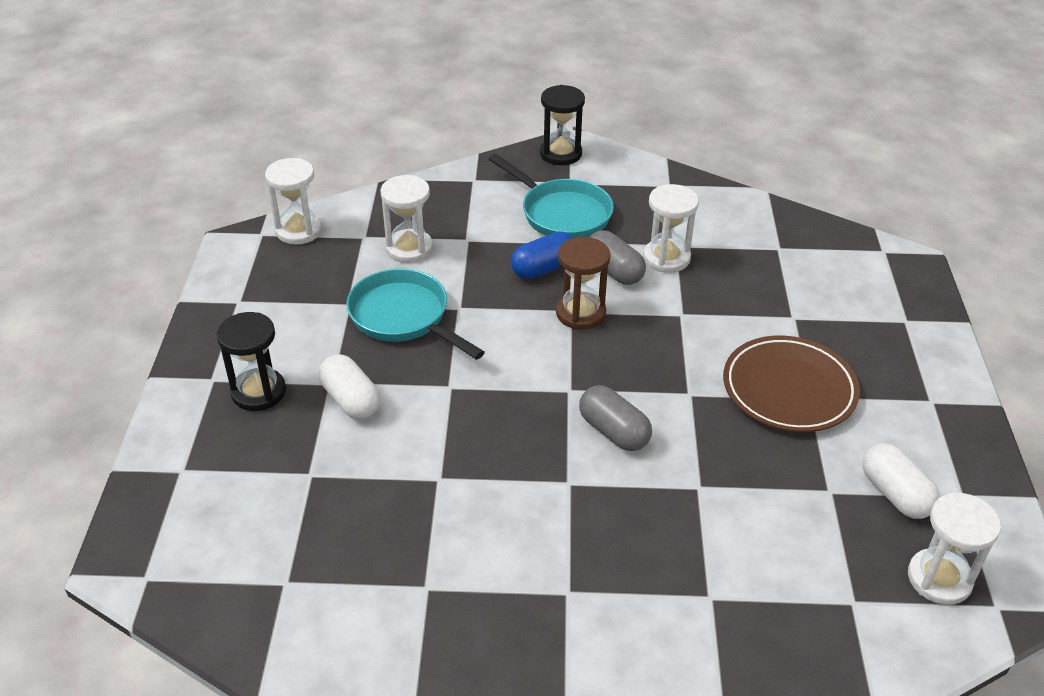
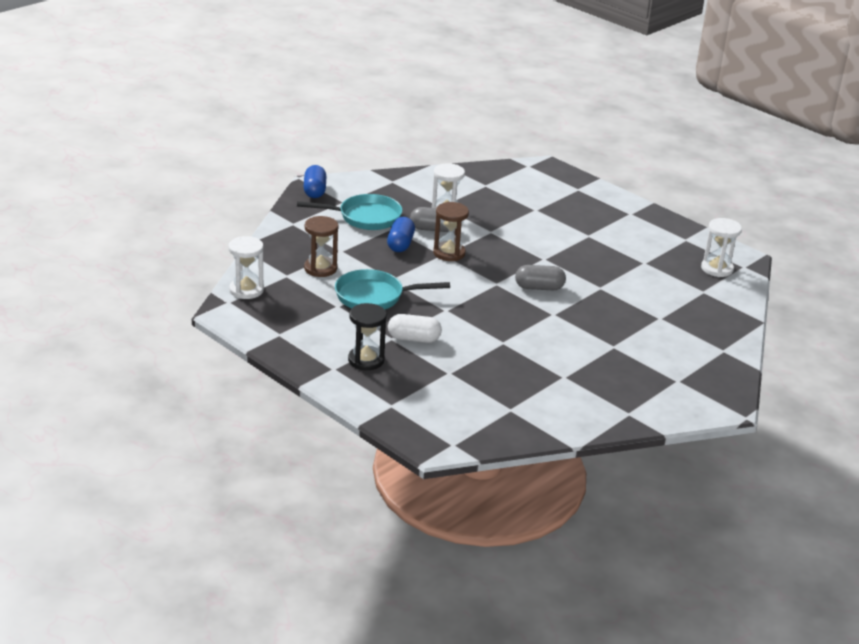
camera: 50 degrees left, 10 degrees down
(409, 248) = (320, 268): white hourglass -> brown hourglass
(561, 154) = (314, 191): black hourglass -> blue capsule
(789, 389) = (576, 237): brown plate -> none
(895, 494) = (665, 251): white capsule -> none

